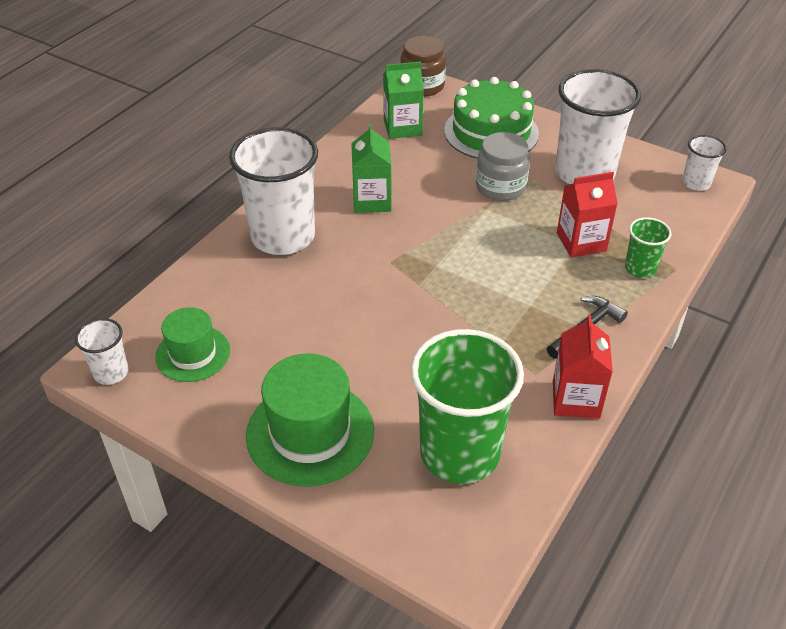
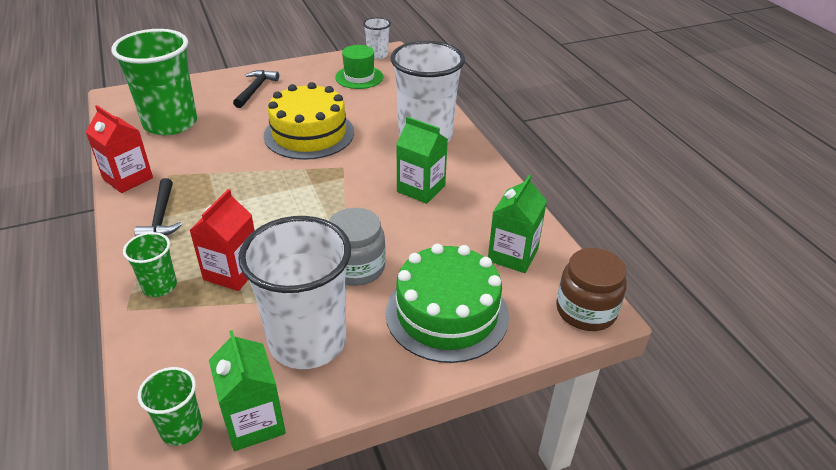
camera: 125 degrees right, 5 degrees down
(310, 433) = (255, 89): green hat -> black hammer
(359, 318) = (309, 134): none -> yellow cake
(655, 161) = (254, 422): none -> green carton
(696, 183) = (181, 428): white cup -> green cup

